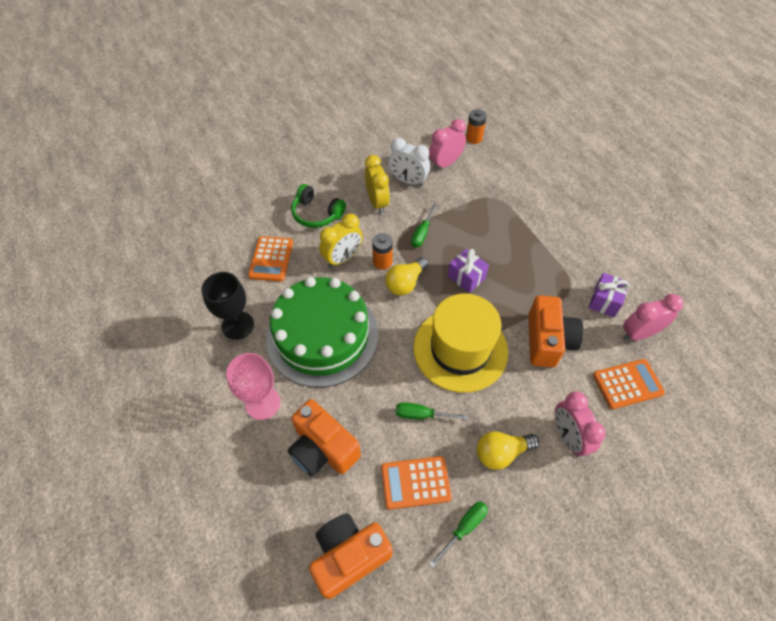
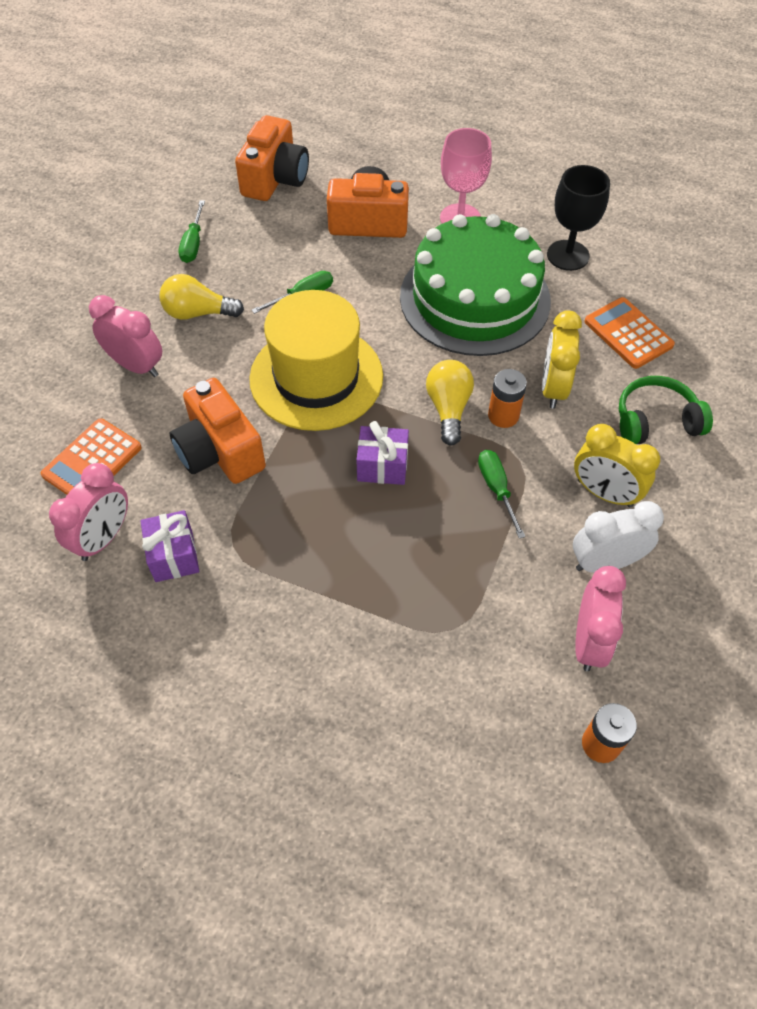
camera: 140 degrees right, 0 degrees up
(415, 483) = (262, 247): orange calculator -> none
(501, 453) = (198, 313): yellow light bulb -> yellow light bulb turned 120 degrees counterclockwise

